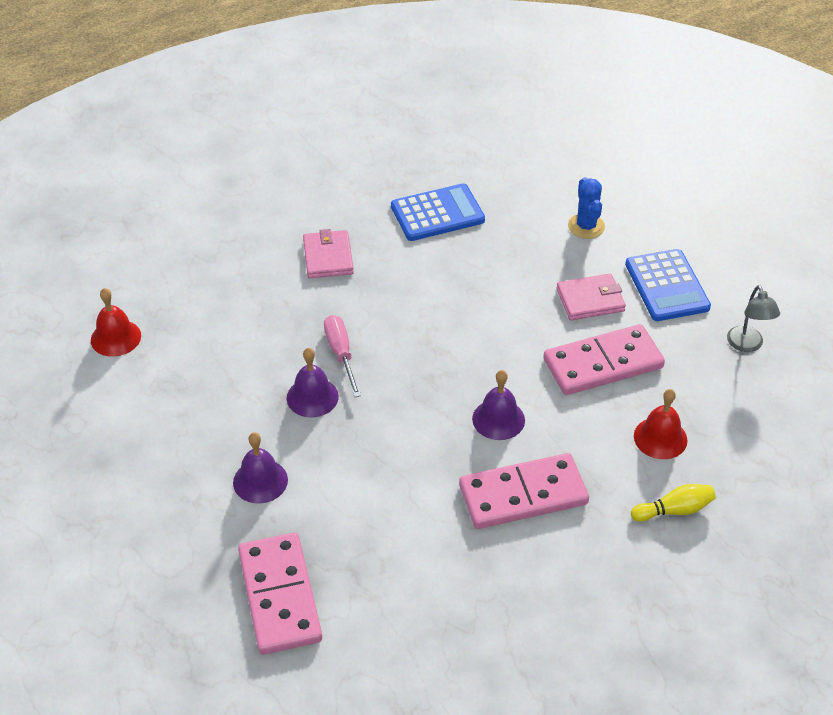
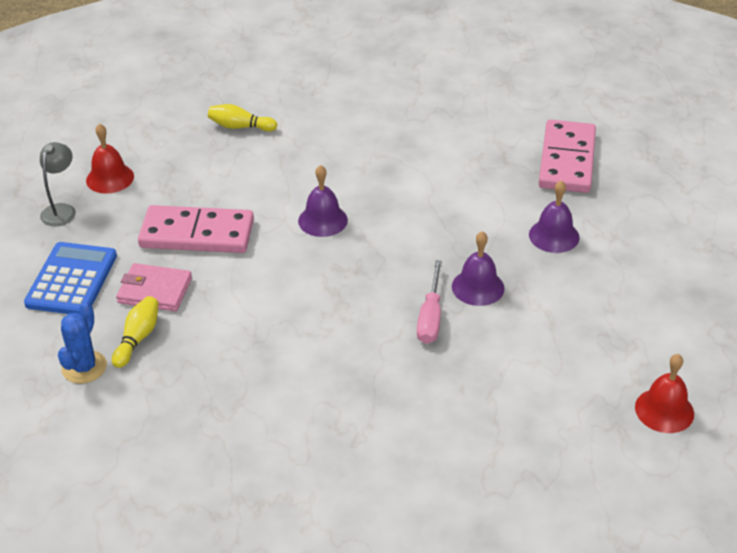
camera: 155 degrees left, 5 degrees down
(328, 257) = (389, 428): pink wallet -> none
(437, 213) = (229, 441): blue calculator -> none
(523, 495) = (343, 166): pink domino -> none
(567, 259) = (138, 338): none -> yellow bowling pin
(660, 438) = (204, 170): red bell -> red bell (110, 178)

